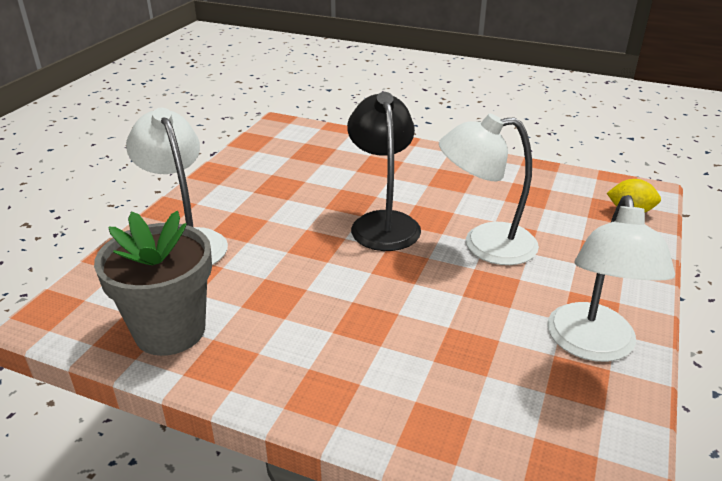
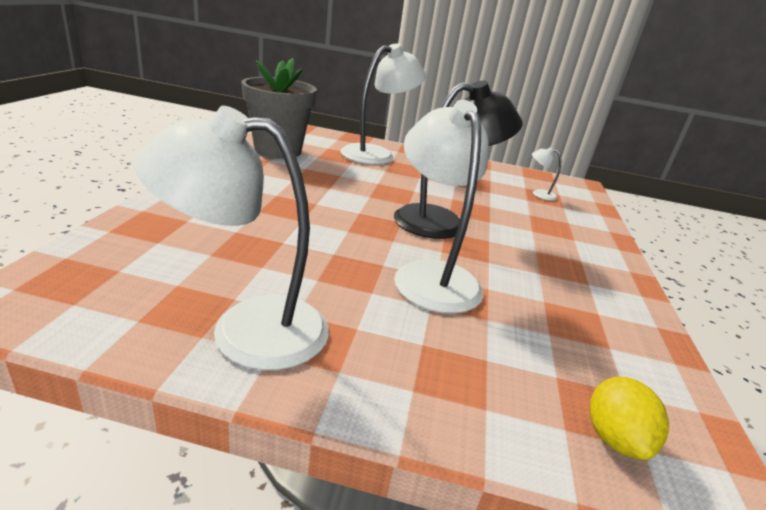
camera: 75 degrees right, 5 degrees down
(306, 154) = (539, 194): none -> white lamp

